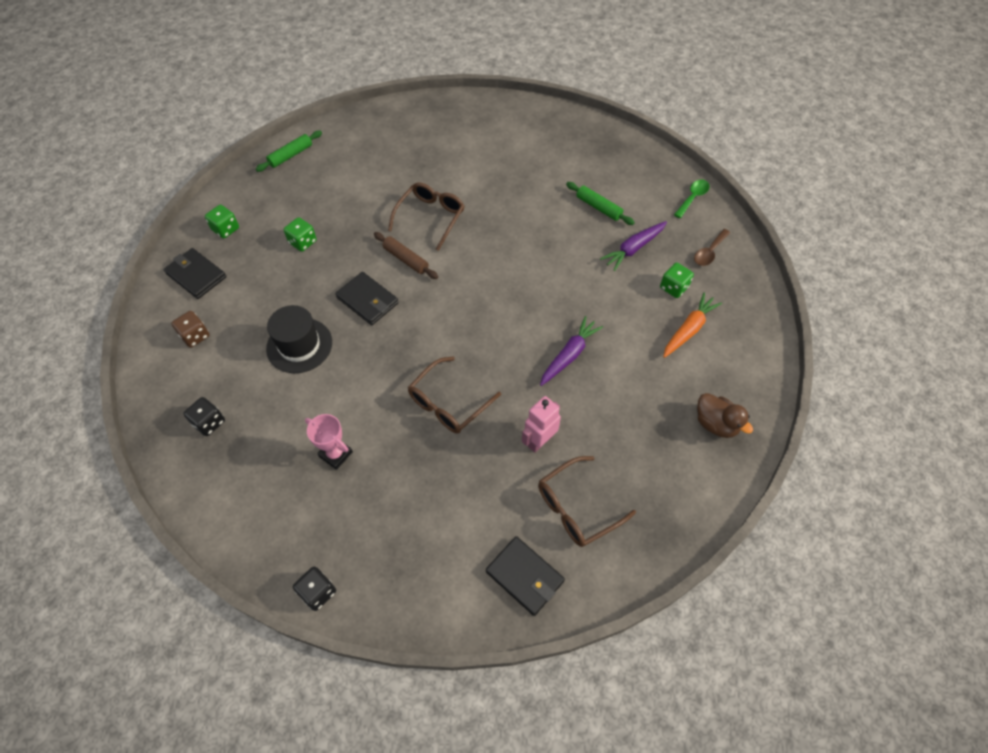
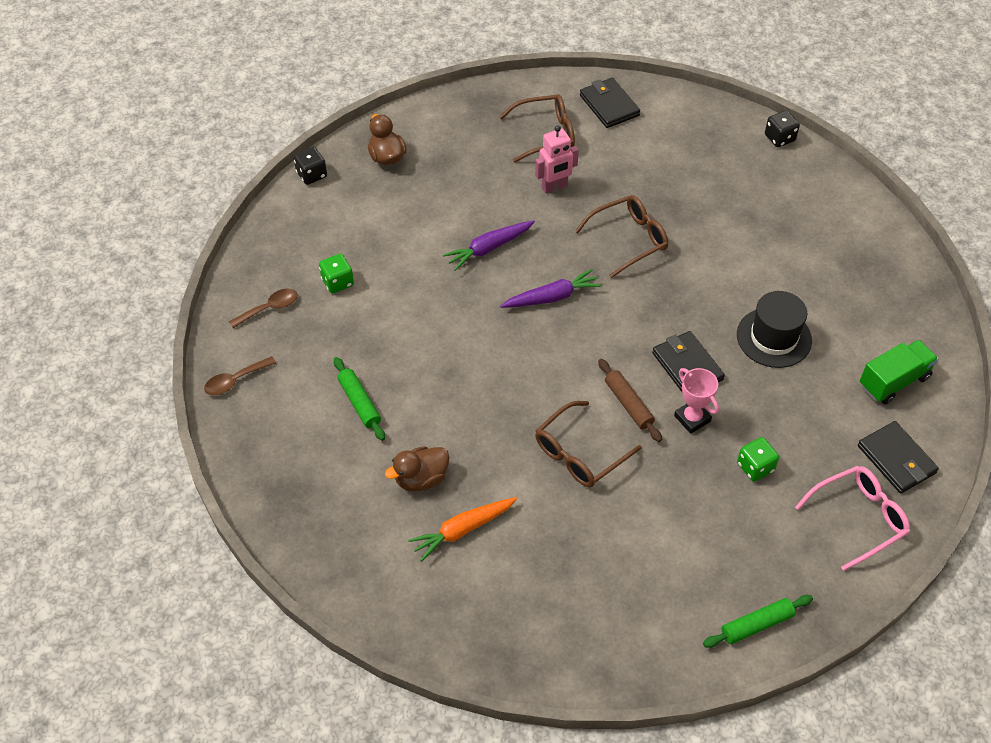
camera: 160 degrees left, 5 degrees down
(195, 336) = (894, 381): brown dice -> green truck
(209, 422) = (874, 287): black dice -> black dice (311, 175)
(226, 229) = (858, 518): green dice -> pink glasses
(335, 454) = (749, 227): pink trophy -> pink trophy (692, 418)
(530, 175) = (421, 479): none -> brown duck
(633, 249) = (352, 337): purple carrot -> purple carrot (552, 297)
(689, 329) = (352, 238): orange carrot -> orange carrot (462, 530)
(693, 198) = (235, 381): green spoon -> brown spoon

